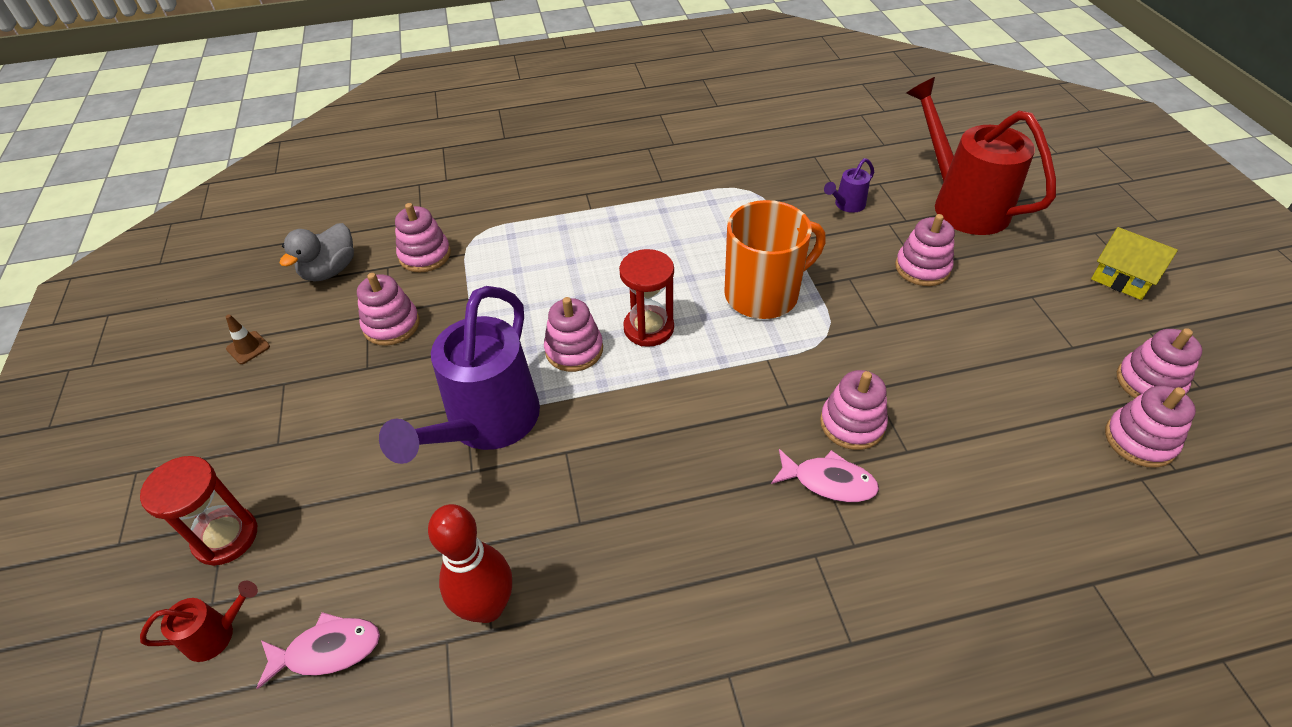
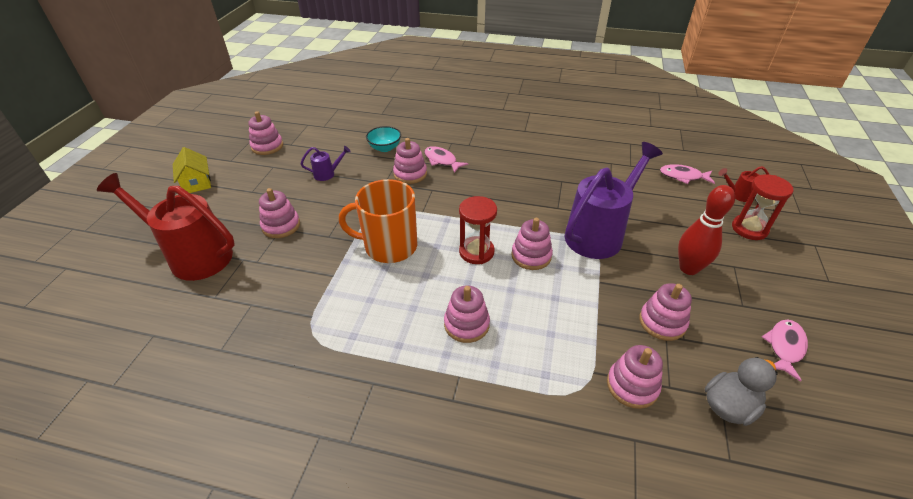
camera: 155 degrees left, 5 degrees down
(248, 348) = (784, 347): brown traffic cone -> pink fish
(487, 607) = (611, 169): red bowling pin -> red bowling pin (688, 268)
(846, 205) = (262, 287): purple watering can -> purple watering can (327, 174)
(959, 469) = (385, 148): none -> turquoise bowl
(961, 204) = (193, 256): red watering can -> red watering can turned 120 degrees clockwise
(1139, 440) = (305, 134): pink stacking toy -> pink stacking toy (466, 324)

